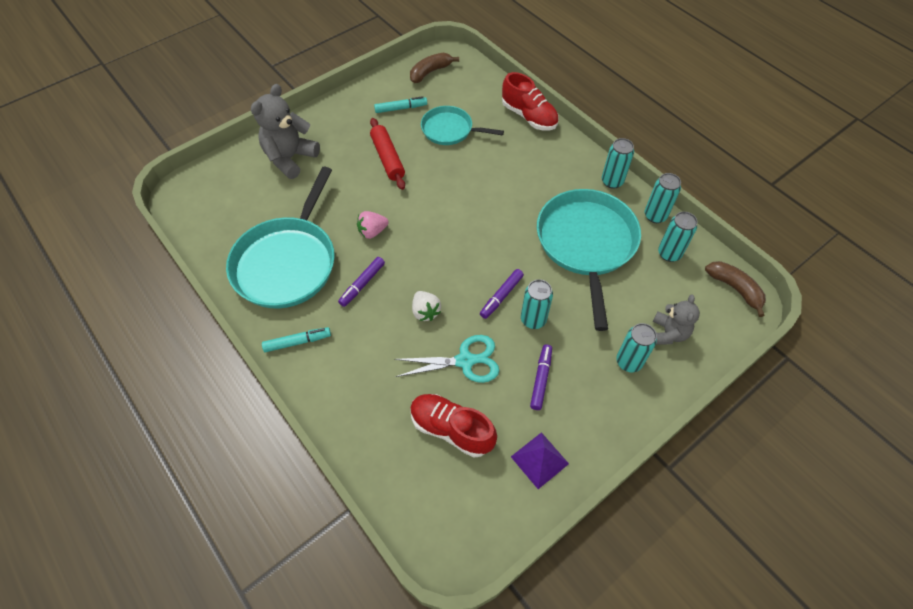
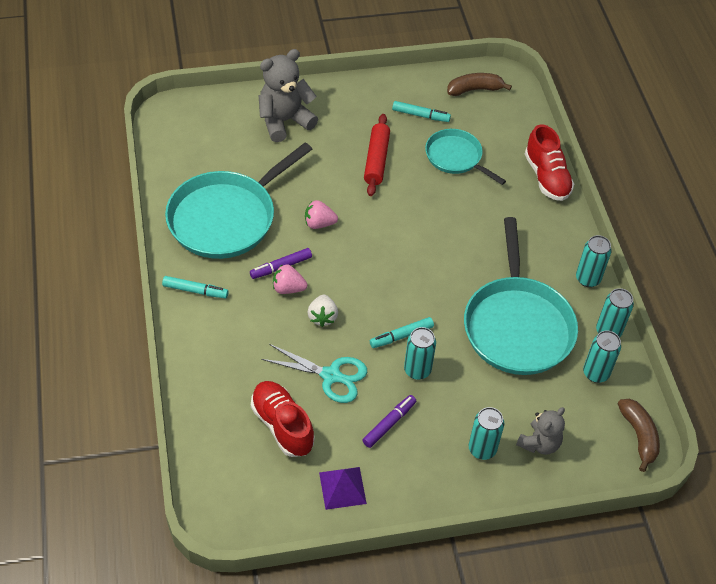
camera: 25 degrees right, 5 degrees down
(380, 300) = (288, 288): none -> pink strawberry
(501, 296) = (401, 336): purple marker -> turquoise marker
(586, 243) = (517, 326): turquoise pan -> turquoise pan turned 150 degrees clockwise

